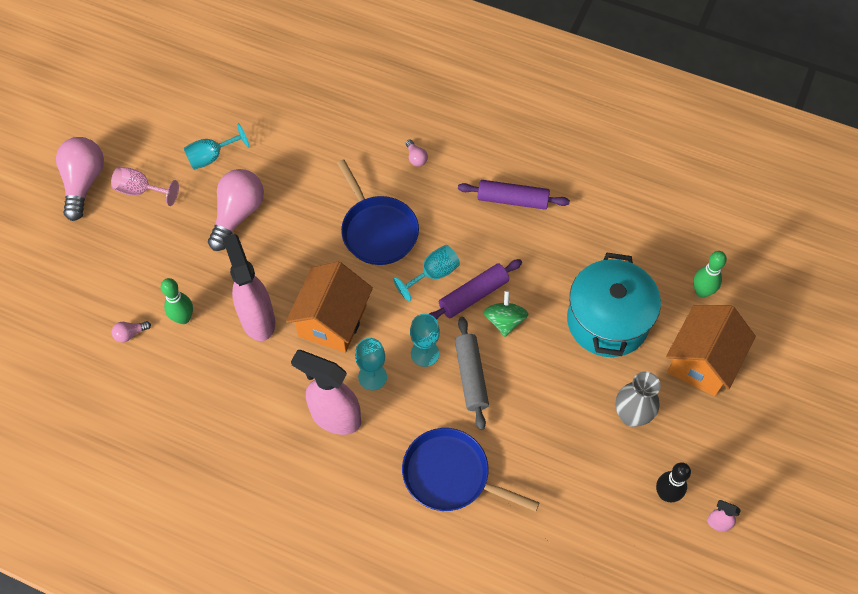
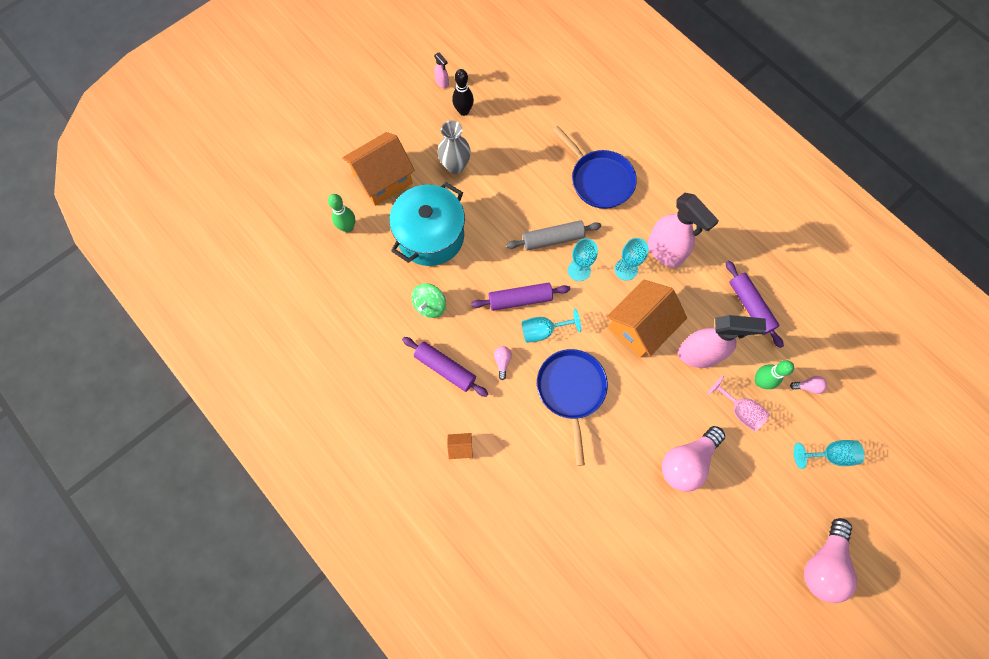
camera: 155 degrees left, 10 degrees up
(140, 190) = (770, 529): pink goblet -> pink goblet (739, 410)
(211, 157) = (694, 537): turquoise goblet -> turquoise goblet (829, 455)
(215, 395) = (750, 306): none -> purple rolling pin
(257, 319) = (699, 354): pink spray bottle -> pink spray bottle turned 90 degrees counterclockwise
(416, 158) = (507, 448): pink light bulb -> pink light bulb (502, 362)
(459, 142) = (460, 447): none -> orange house
(471, 376) = (553, 239): grey rolling pin -> grey rolling pin turned 60 degrees clockwise
(504, 321) = (507, 269): green spinning top -> green spinning top (430, 305)

